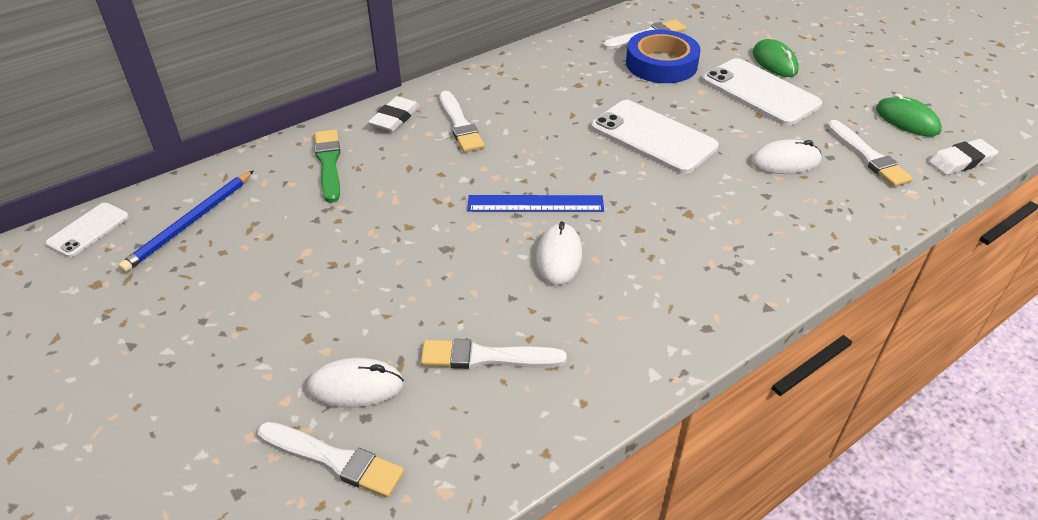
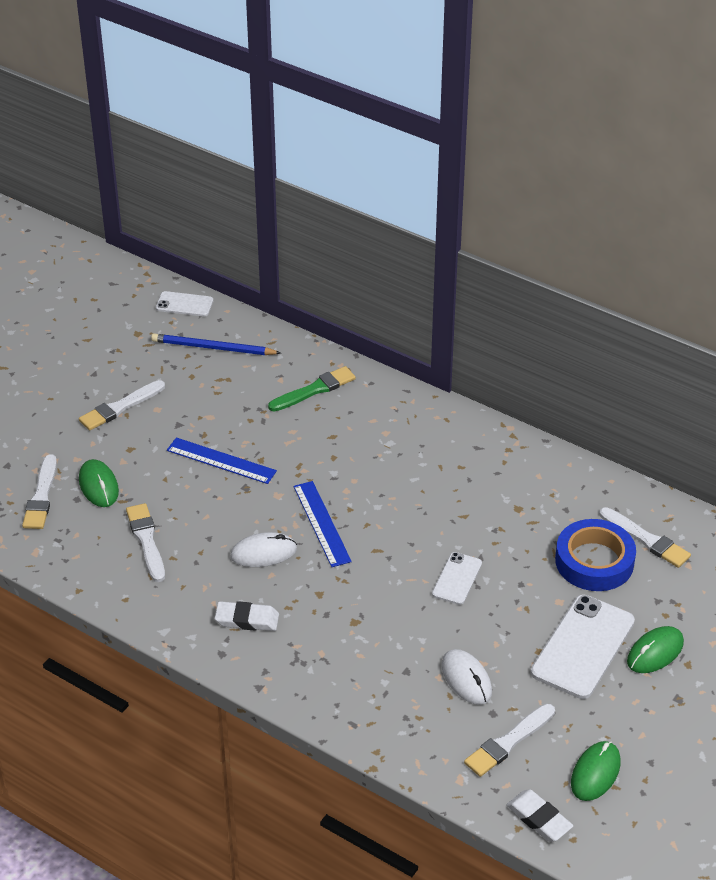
camera: 70 degrees right, 0 degrees up
(355, 386) = (99, 486): white mouse -> green mouse
(388, 258) = (221, 461): none -> blue ruler
(395, 118) = (395, 405): white eraser -> white eraser (247, 620)
(460, 124) = (408, 447): white brush -> white brush (120, 407)
(653, 137) = (457, 578): white phone -> white phone, size x0.54

